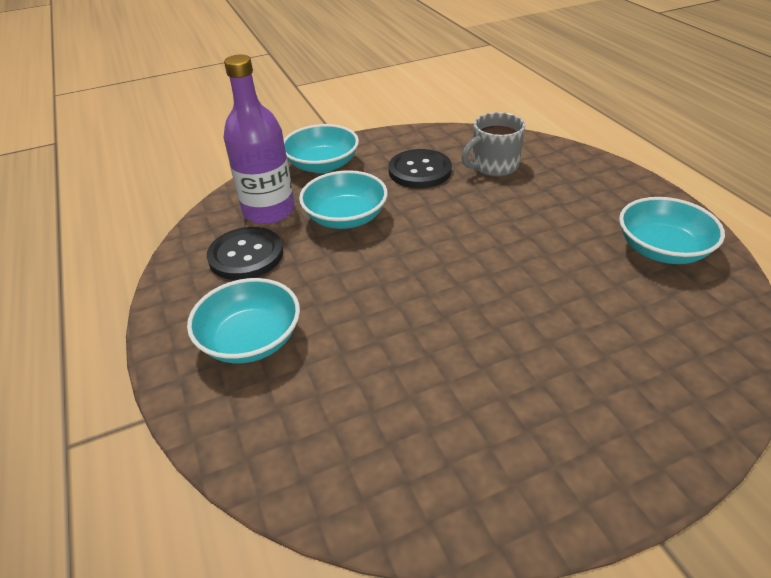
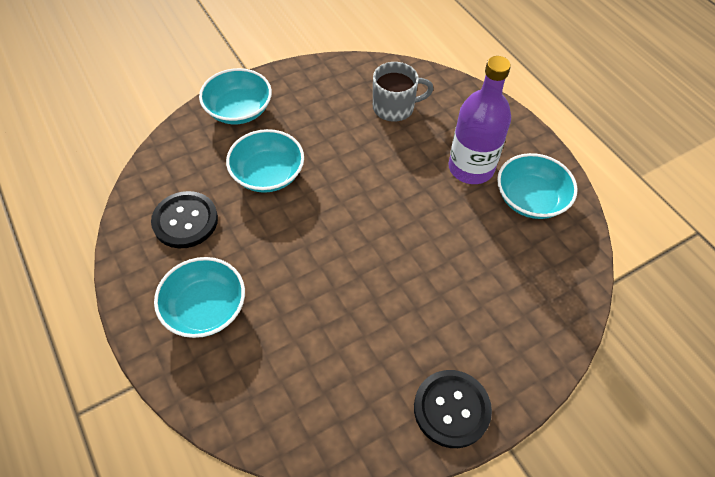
camera: 10 degrees left, 15 degrees up
(269, 211) = (197, 168): purple bottle -> purple bottle (471, 168)
(419, 171) = (329, 115): black button -> black button (451, 409)
(493, 166) = (394, 107): grey mug -> grey mug turned 150 degrees counterclockwise

